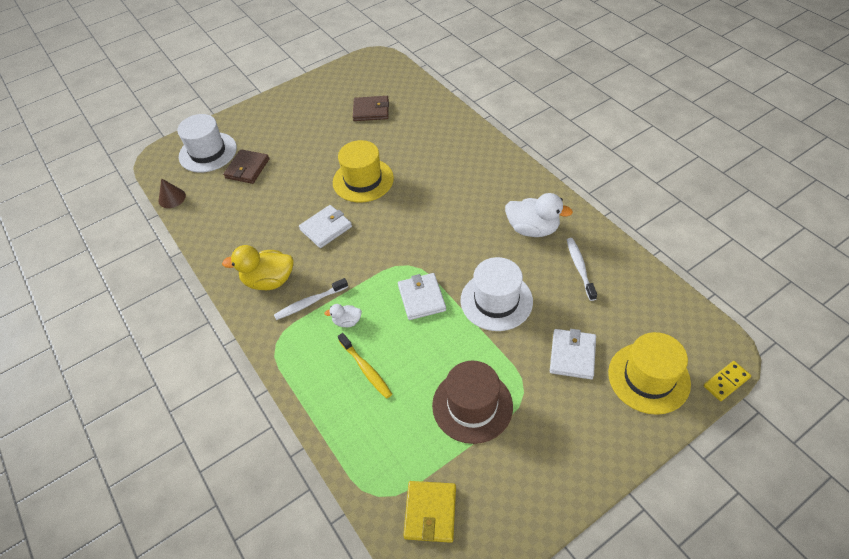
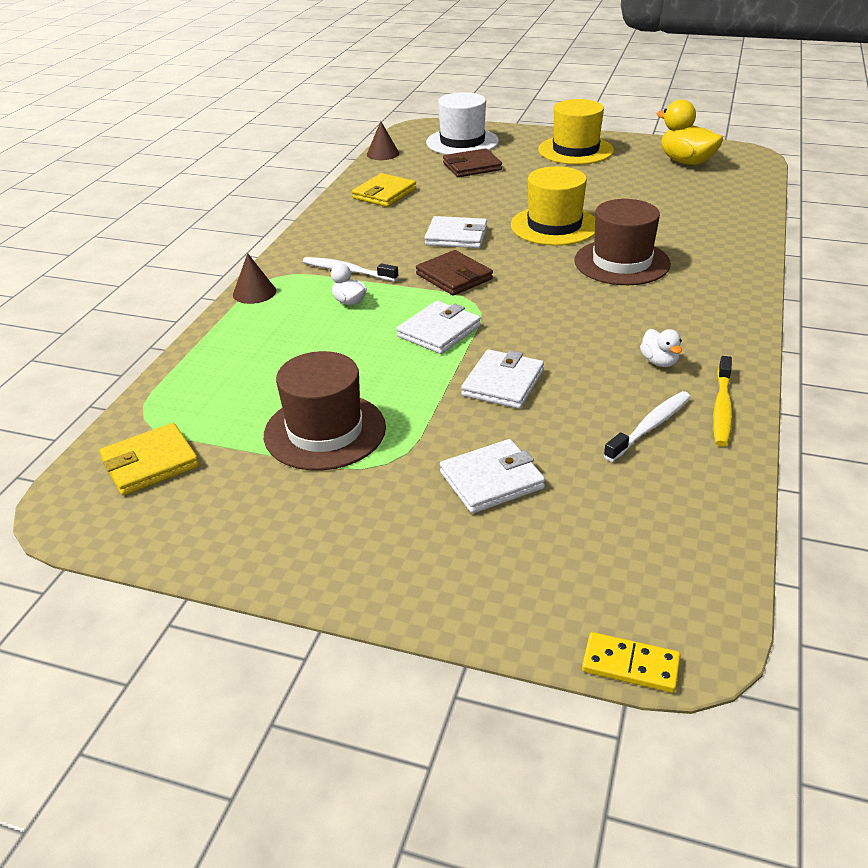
camera: 50 degrees right, 15 degrees down
(230, 229) = (384, 194): none -> yellow wallet
(269, 281) = (347, 239): yellow duck -> yellow duck (686, 162)
(284, 365) = (254, 292): none -> brown cone
(366, 369) = (299, 339): yellow toothbrush -> yellow toothbrush (722, 408)
(371, 110) = (662, 186): brown wallet -> brown wallet (454, 277)
(431, 180) = (621, 262): none -> brown hat
(496, 301) = (503, 383): white hat -> white wallet
(533, 229) = (659, 362): white duck -> white duck, size x0.51
(648, 378) = (537, 570): yellow hat -> yellow hat (575, 150)

